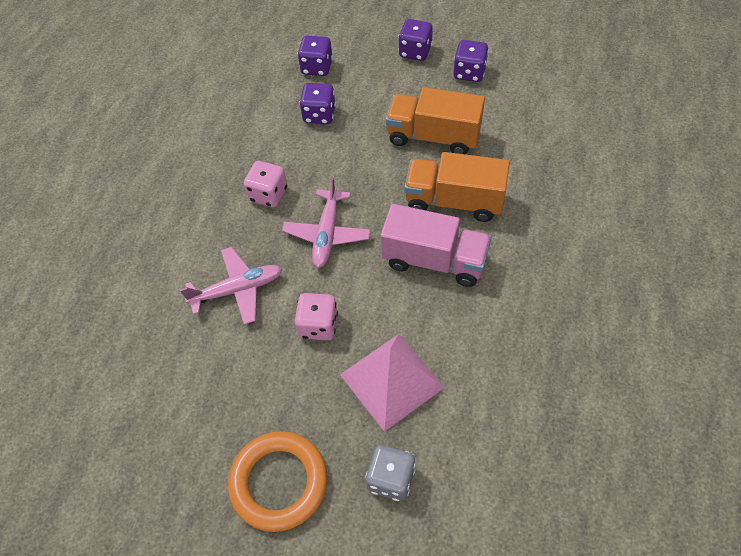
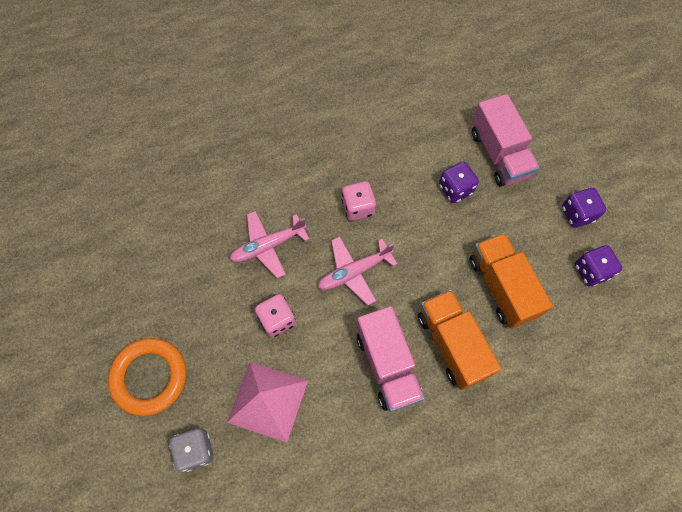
camera: 50 degrees right, 10 degrees up
(238, 290) = (268, 246): pink plane -> pink plane turned 120 degrees clockwise
(317, 67) = (499, 154): purple dice -> pink truck

